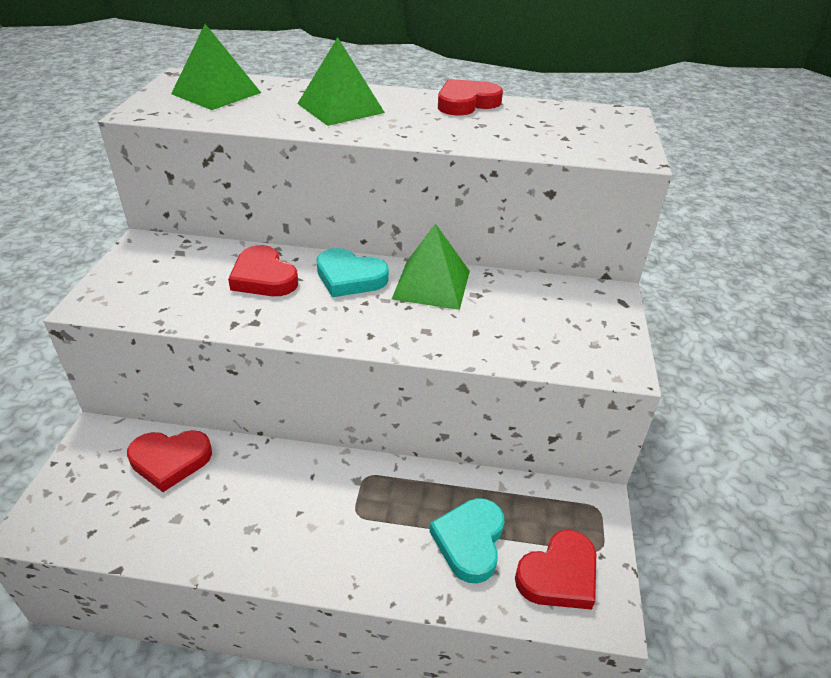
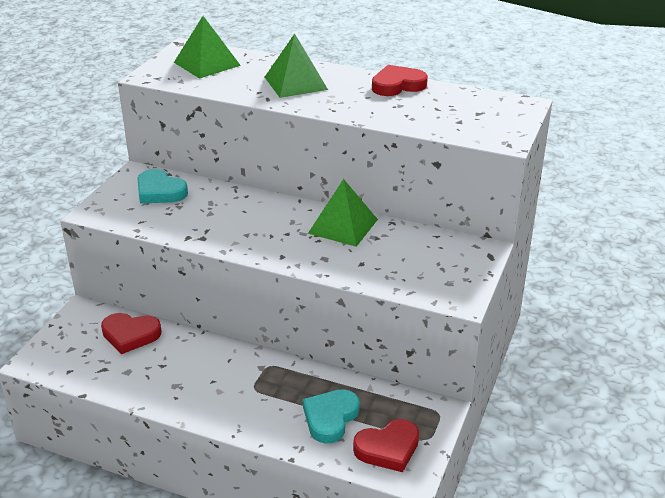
camera: 15 degrees right, 5 degrees down
(263, 277) = (218, 207): red heart -> none
(350, 277) = (282, 214): turquoise heart -> turquoise heart (160, 191)

